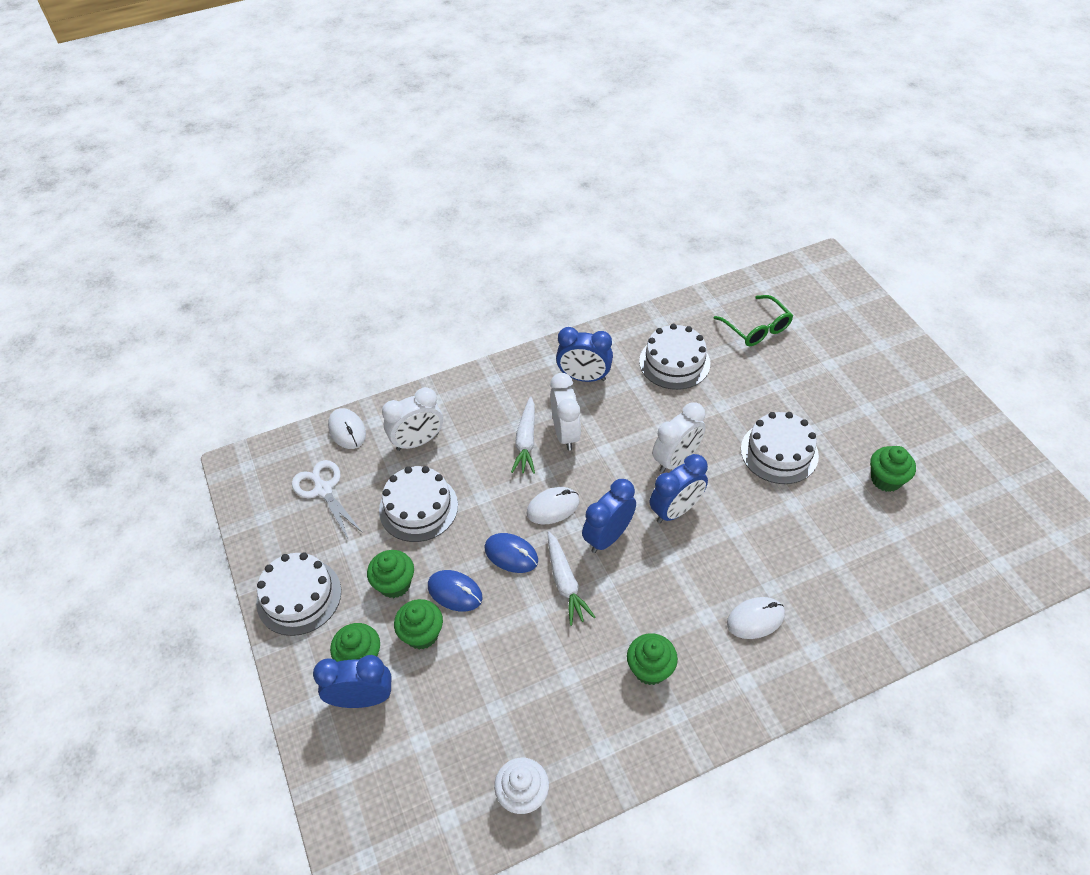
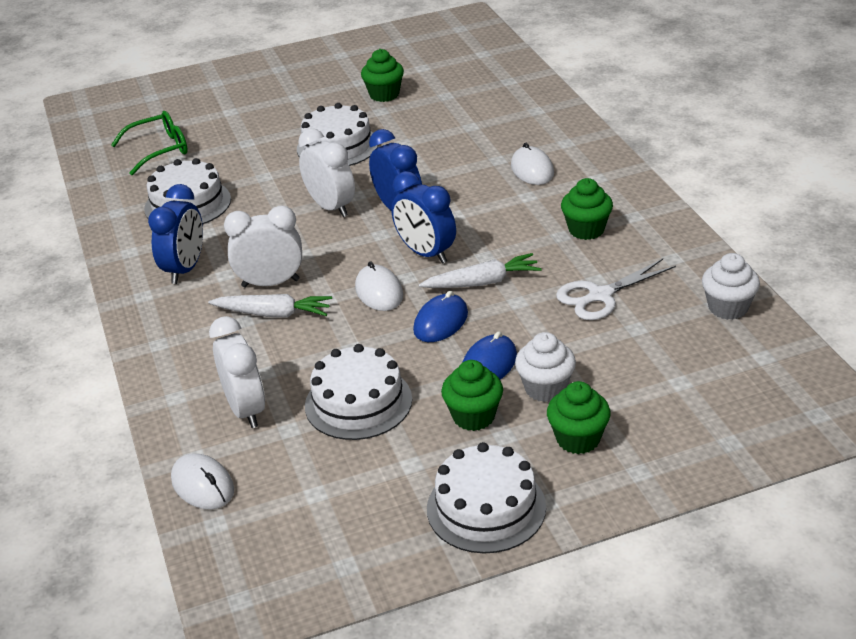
camera: 85 degrees left, 15 degrees down
(323, 490) = (308, 501): white scissors -> white scissors (600, 295)
(347, 430) = (202, 485): white mouse -> white mouse turned 75 degrees clockwise
(362, 698) = (632, 433): blue clock -> none
(422, 634) = (545, 388): green cupcake -> white cupcake

